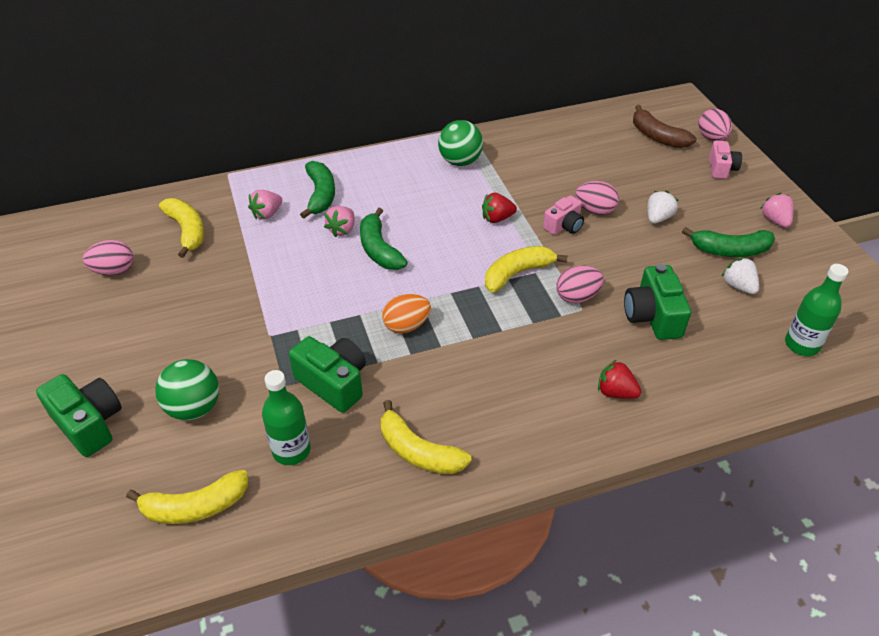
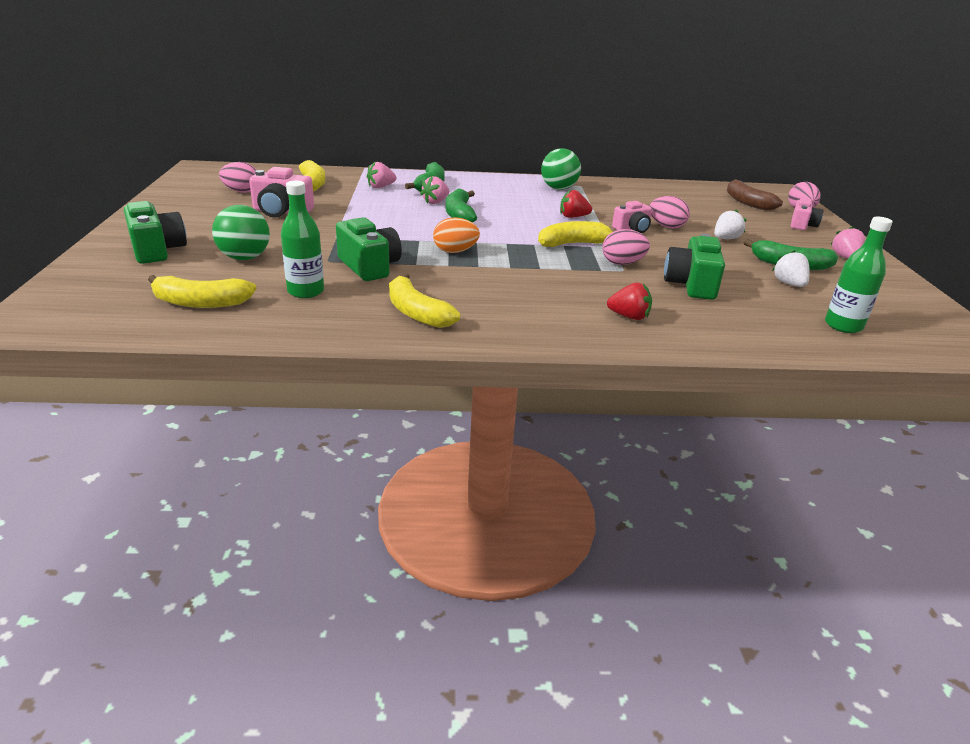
camera: 15 degrees right, 15 degrees down
(183, 301) = (282, 211): none -> pink camera
(615, 392) = (629, 317): red strawberry -> red strawberry turned 150 degrees clockwise

